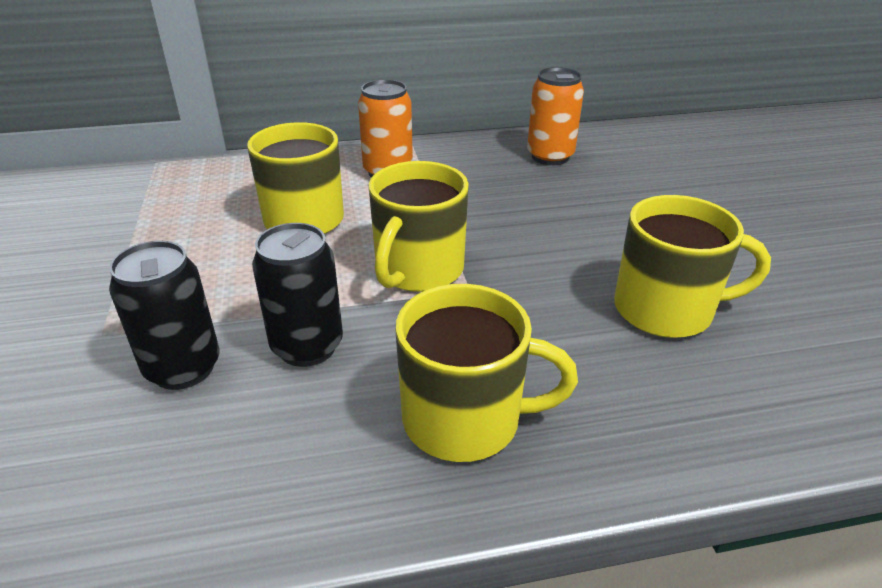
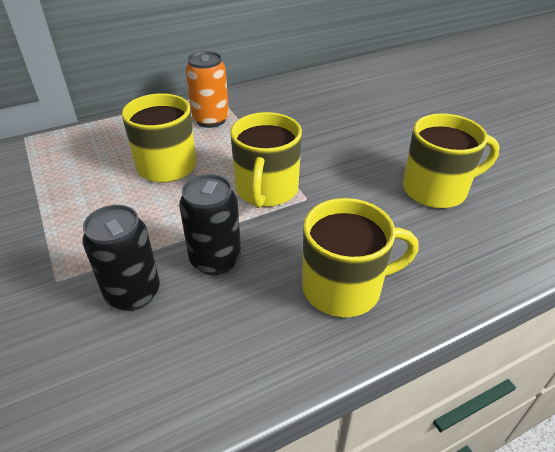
camera: 15 degrees left, 5 degrees up
(550, 157) = (319, 92): orange can -> none

